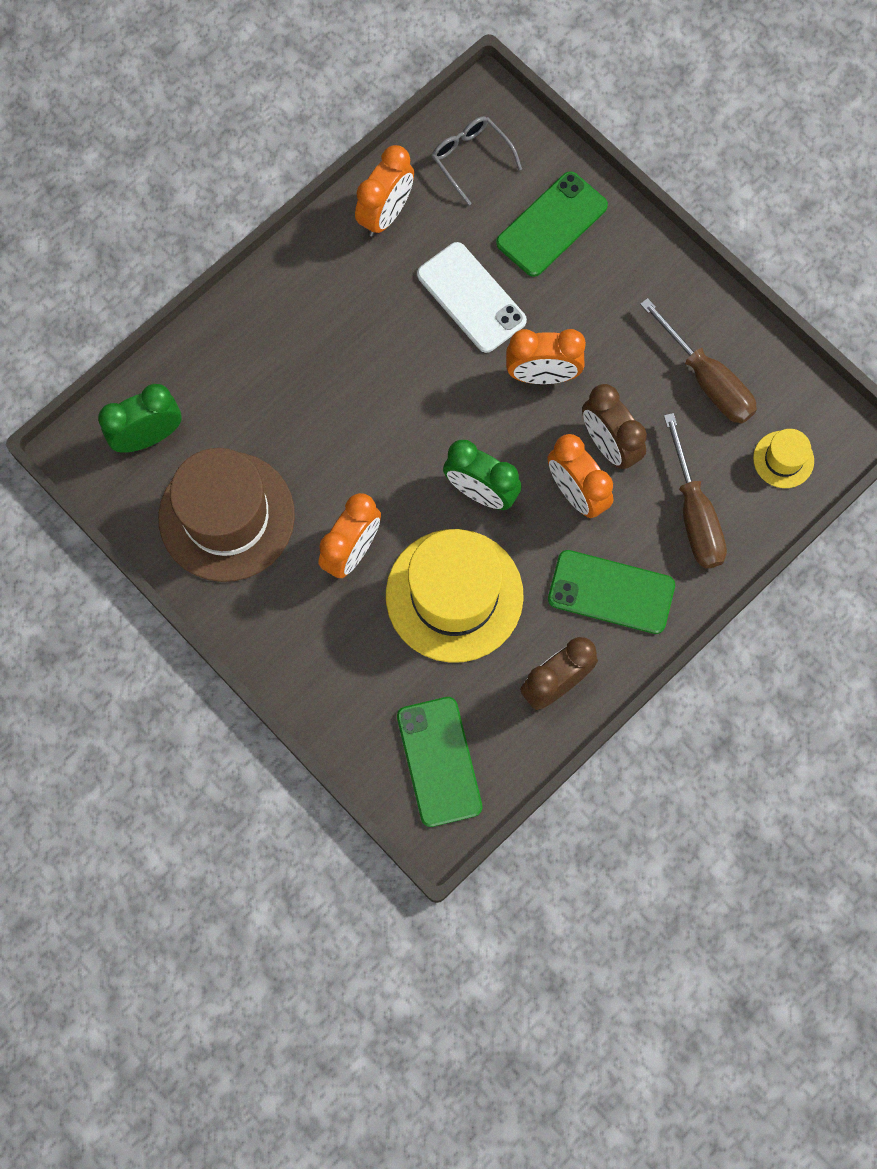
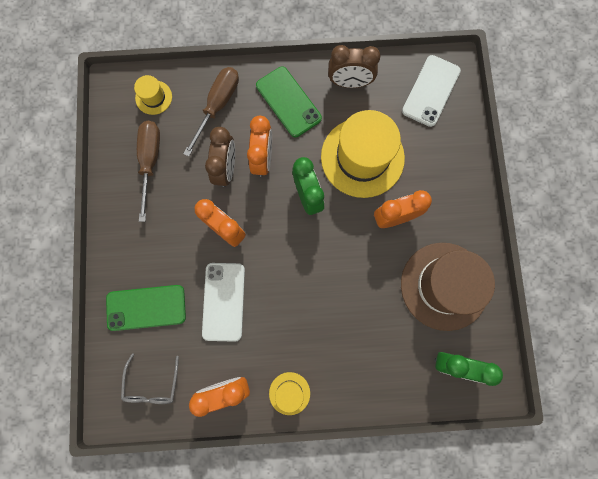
camera: 140 degrees left, 5 degrees up
(313, 264) = (289, 393): none -> yellow hat
(439, 761) = (431, 91): green phone -> white phone

